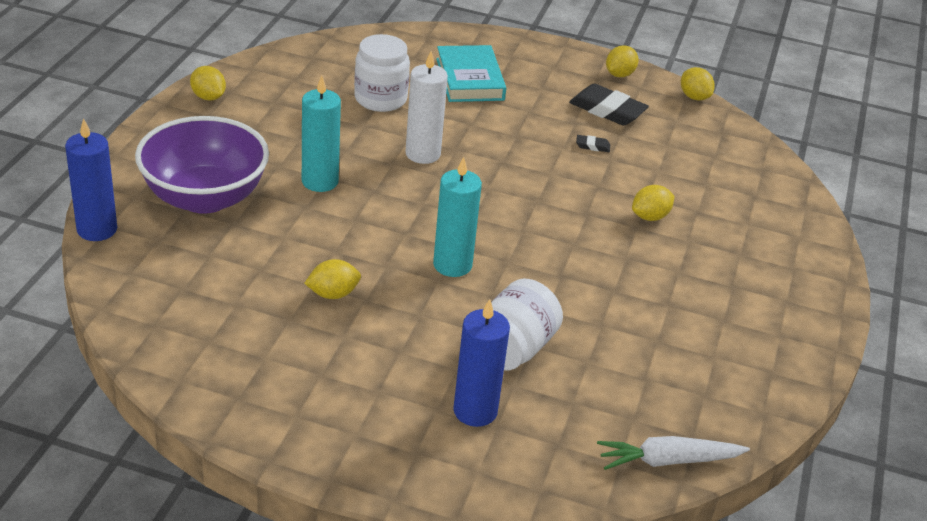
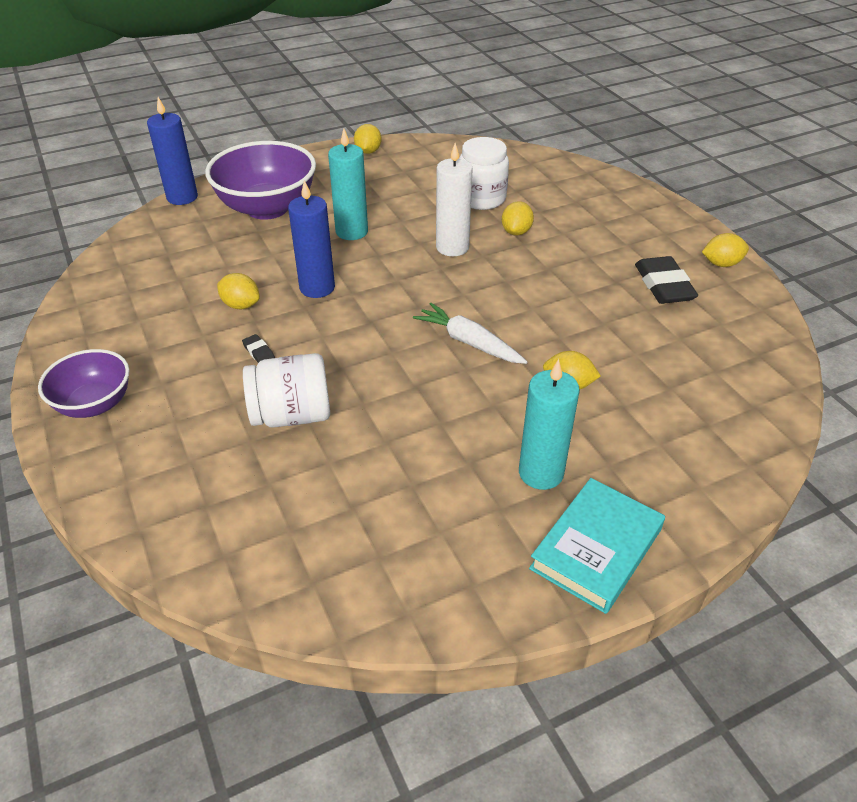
camera: 50 degrees right, 5 degrees up
(352, 441) = (95, 404): none -> purple bowl
(452, 265) = (348, 331): turquoise candle -> turquoise candle (541, 473)
(469, 79) = (574, 213): turquoise book -> turquoise book (596, 549)
(475, 411) = (194, 439): blue candle -> blue candle (317, 288)
(592, 146) = (604, 306): black eraser -> black eraser (259, 352)
(667, 461) = (260, 584): white carrot -> white carrot (469, 342)
(694, 97) = (774, 313): yellow lemon -> yellow lemon (516, 232)

